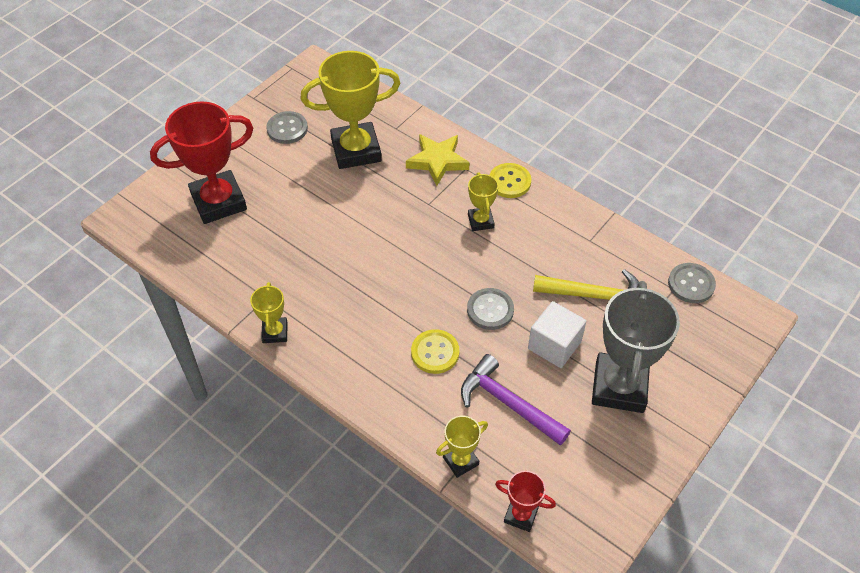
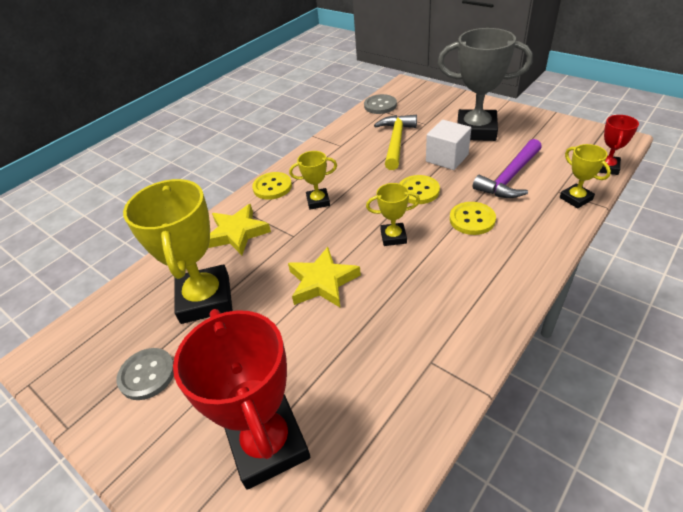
camera: 85 degrees left, 10 degrees down
(275, 332) = (479, 345): yellow trophy -> yellow trophy (393, 237)
(363, 227) = (322, 282): none -> yellow star
(490, 310) = (418, 191): grey button -> yellow button

